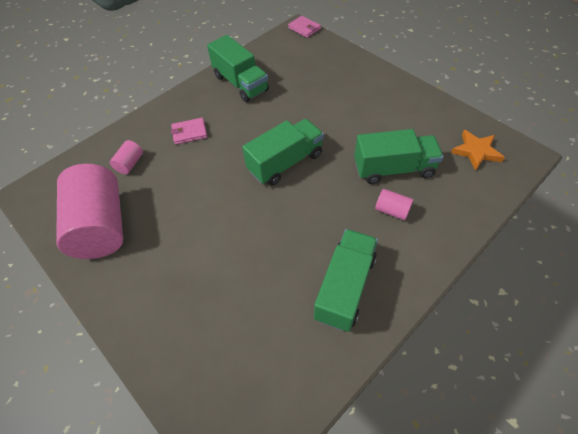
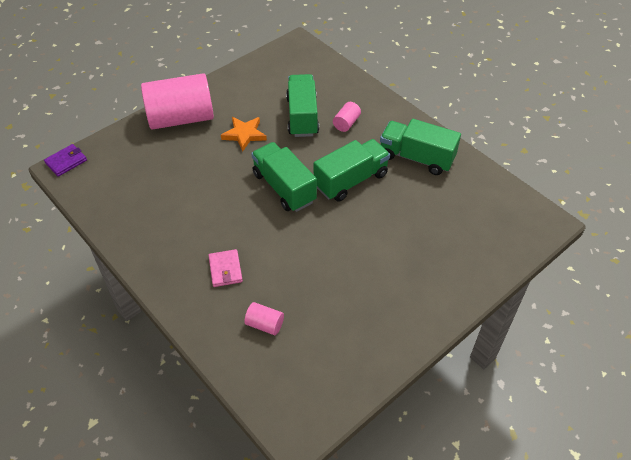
camera: 90 degrees left, 5 degrees down
(101, 226) = (350, 339): pink cylinder -> pink cylinder (181, 118)
(240, 83) = (152, 223): green truck -> green truck (351, 180)
(304, 28) = (66, 162): pink wallet -> purple wallet
(476, 151) = (290, 67): orange star -> orange star (244, 134)

